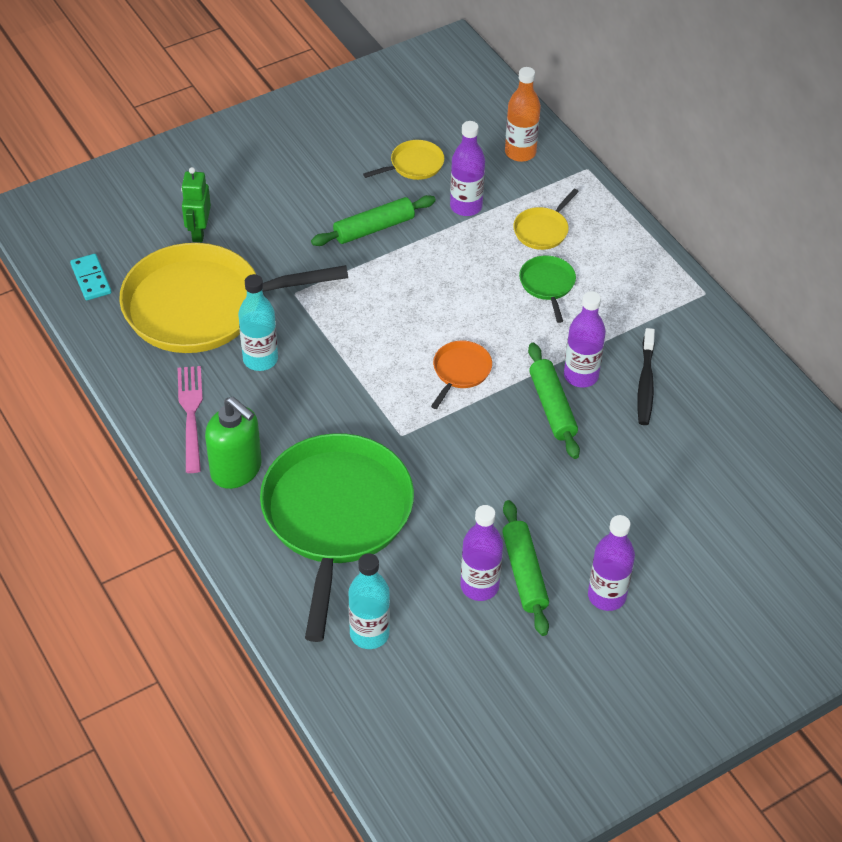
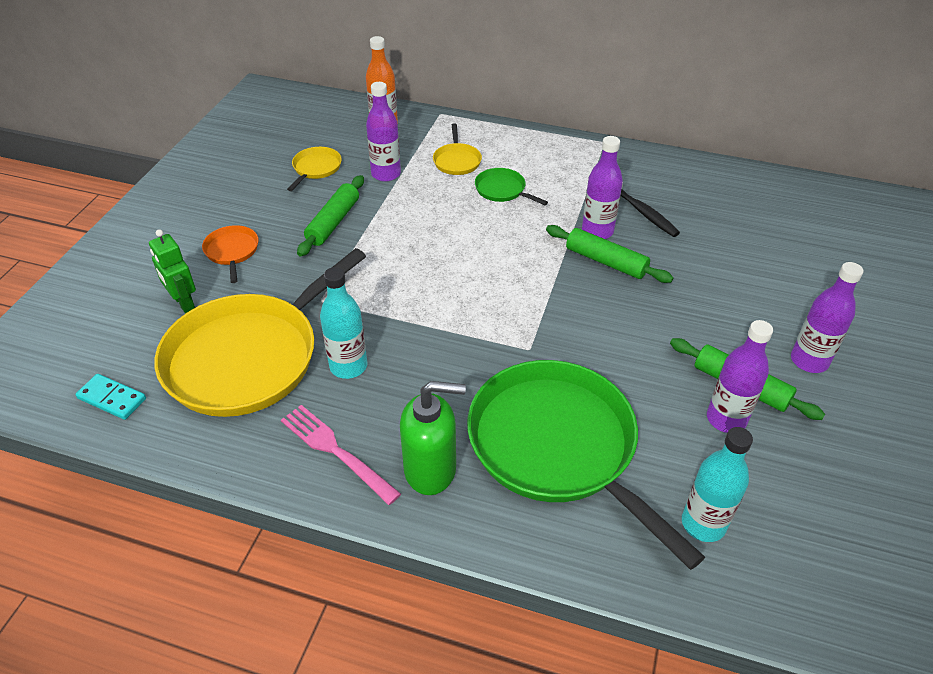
camera: 40 degrees left, 5 degrees down
(460, 371) = (515, 277): orange pan -> orange pan (232, 251)

